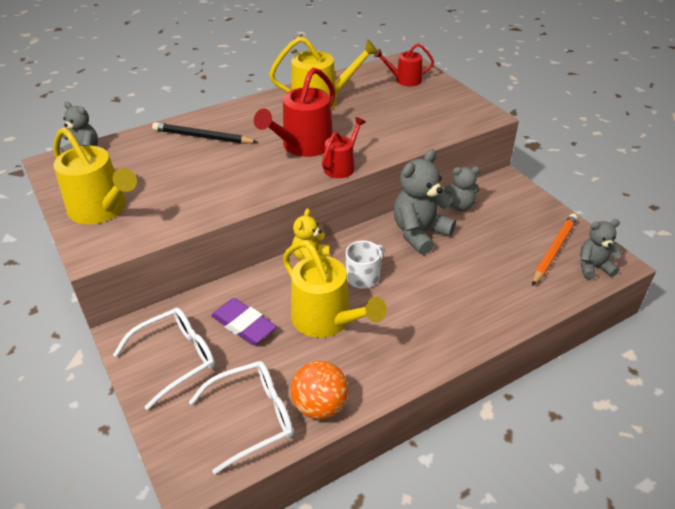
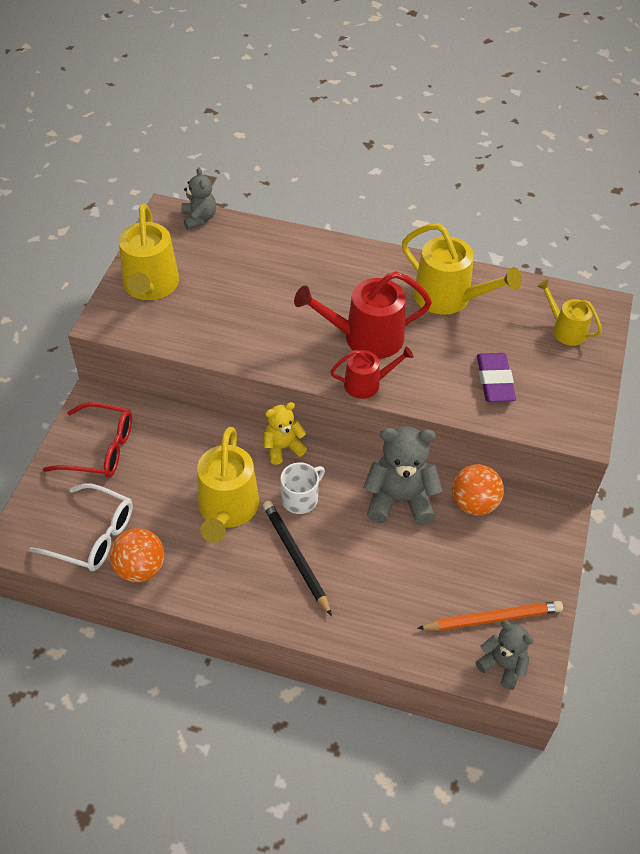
camera: 45 degrees right, 10 degrees up
(176, 358) = (100, 449): white glasses -> red glasses
(202, 137) = (300, 266): black pencil -> black pencil (296, 557)
(243, 325) = (169, 462): purple eraser -> purple eraser (495, 381)
(363, 277) = (300, 498): white mug -> white mug turned 45 degrees counterclockwise
(405, 80) = (565, 330): red watering can -> yellow watering can
(459, 206) = (474, 504): grey teddy bear -> orange ball

